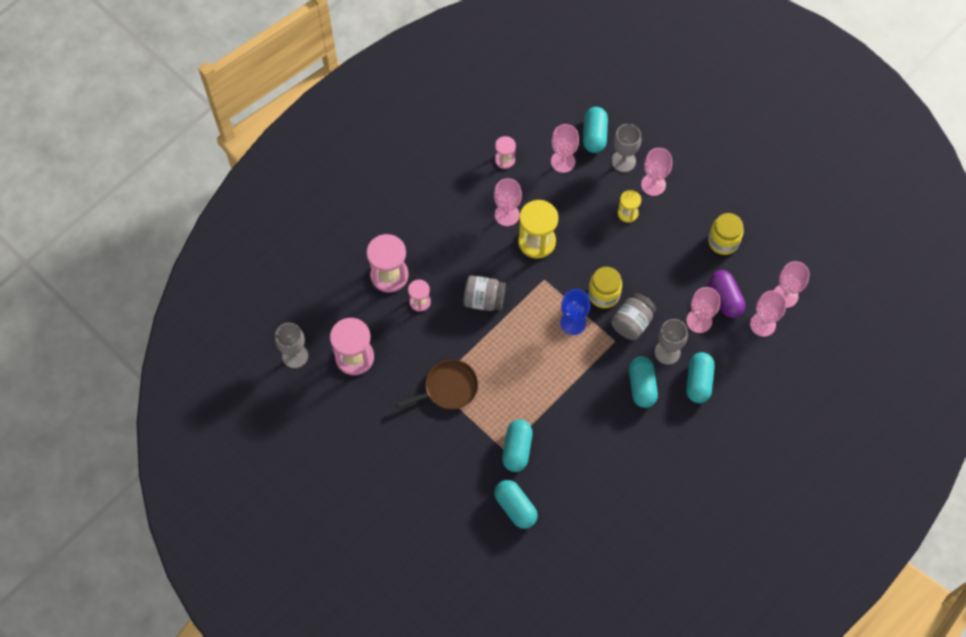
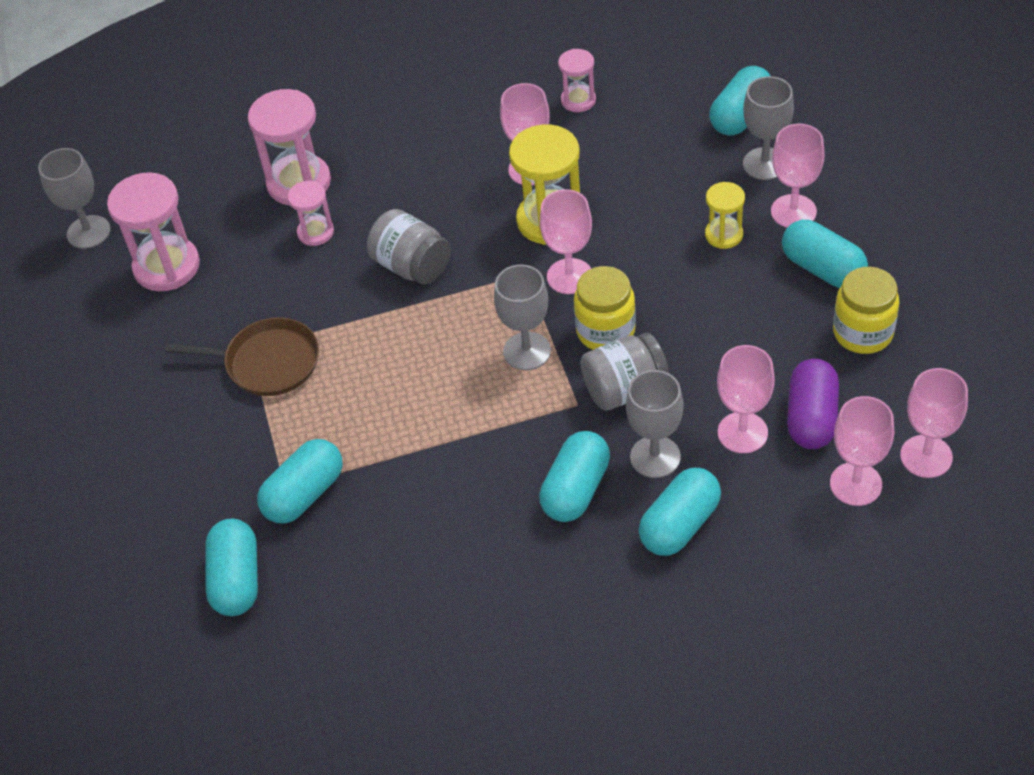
camera: 35 degrees right, 15 degrees down
(563, 161) = (666, 132): pink goblet -> pink goblet (569, 276)
(573, 323) = (527, 351): blue goblet -> grey goblet
(685, 213) = (822, 268): none -> turquoise capsule

